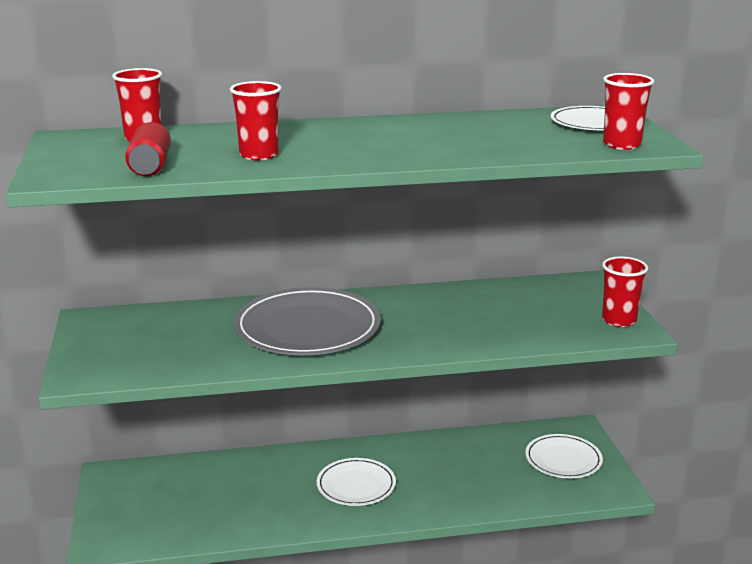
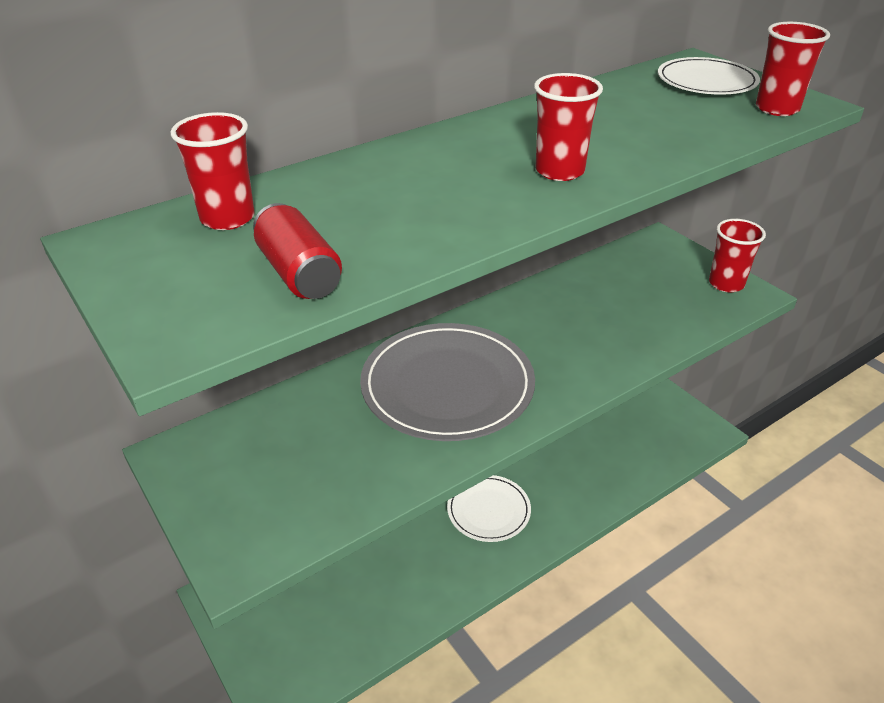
camera: 25 degrees left, 15 degrees up
(259, 155) = (420, 215): red cup -> red cup (559, 171)
(563, 459) = (645, 413): white plate -> none

